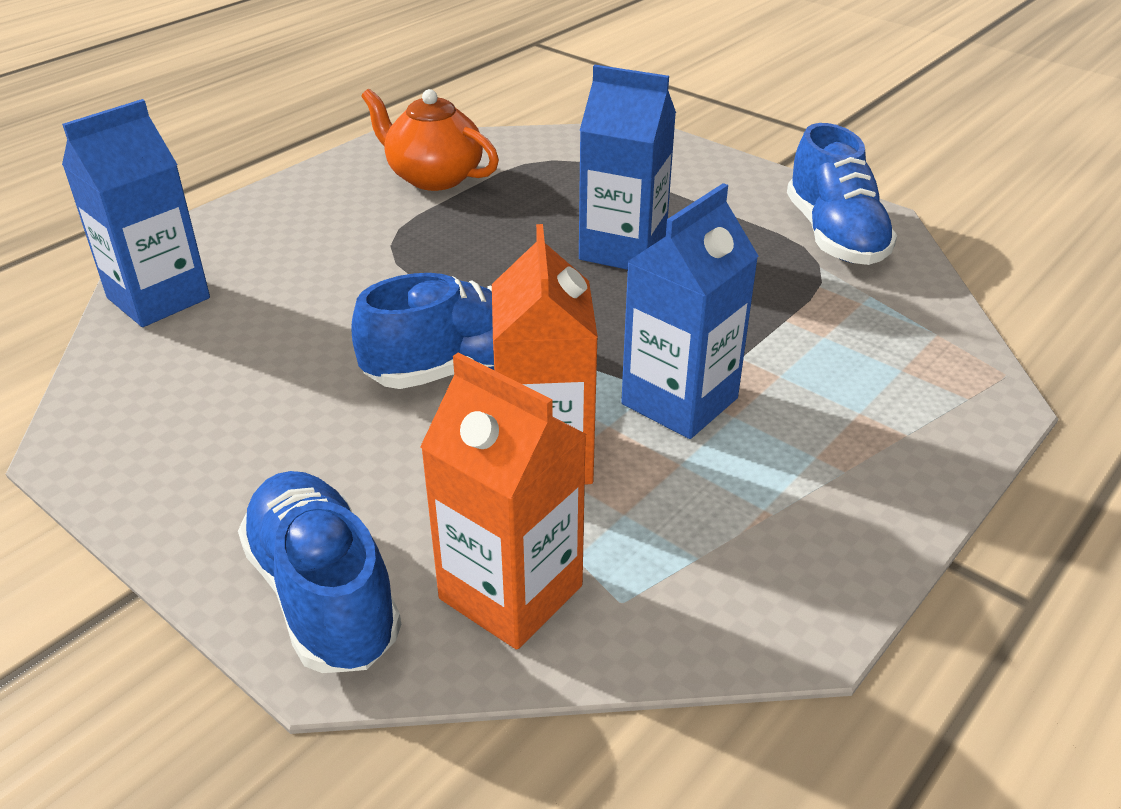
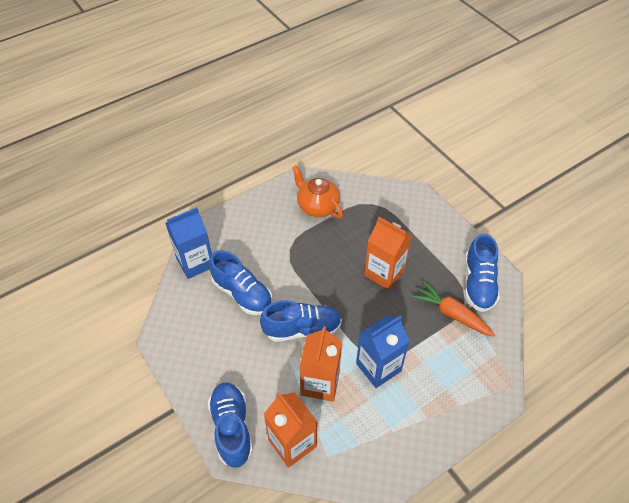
camera: 15 degrees right, 15 degrees up
(293, 331) = (242, 294): none -> blue shoe
(623, 249) = (384, 273): blue carton -> orange carton
(803, 288) = (451, 314): none -> orange carrot

